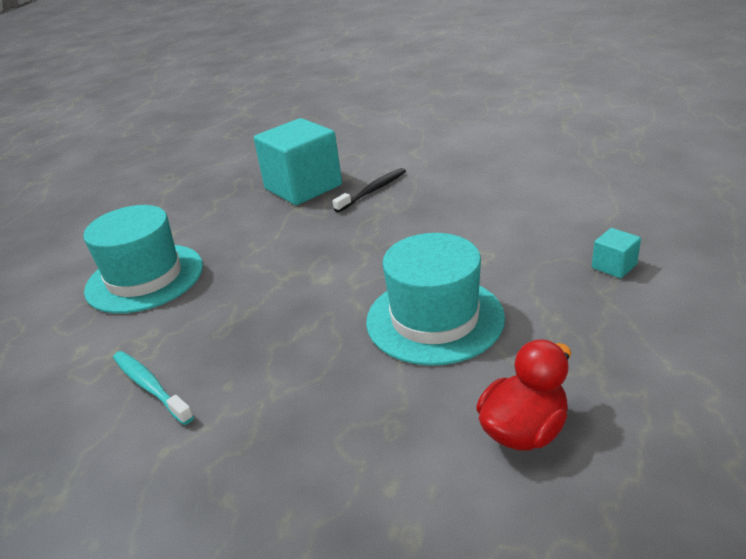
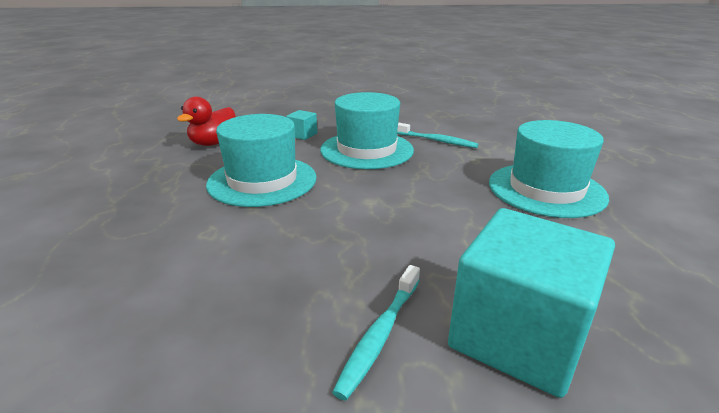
camera: 160 degrees right, 5 degrees down
(271, 373) = (366, 150): none -> turquoise hat
(373, 190) = (380, 335): black toothbrush -> turquoise toothbrush
(614, 266) = (78, 230): turquoise cube -> turquoise cube (302, 135)

